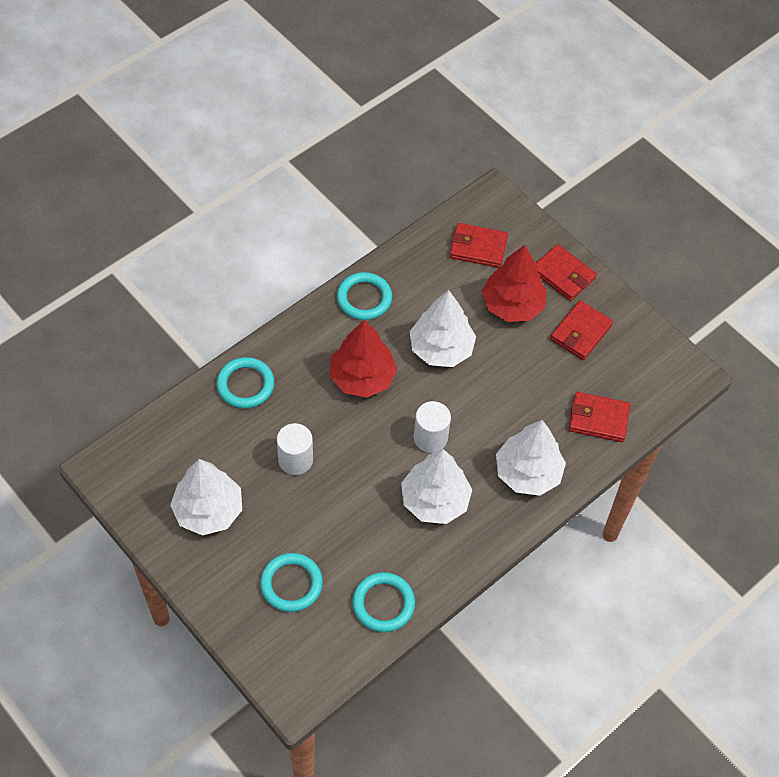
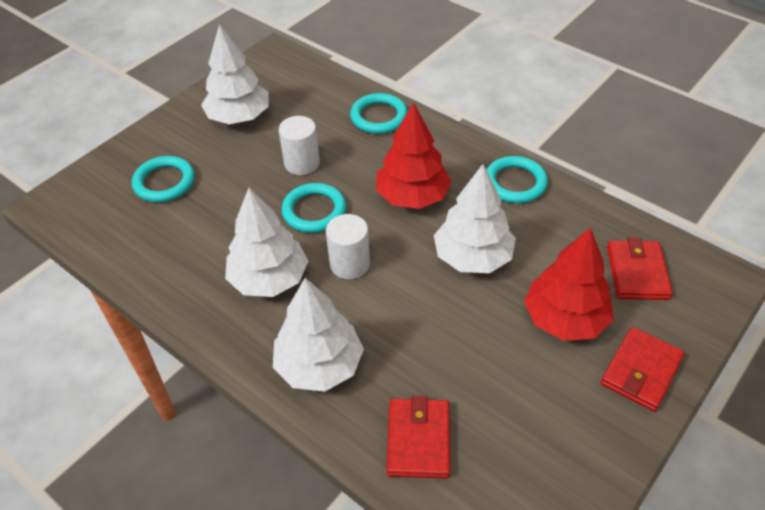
camera: 85 degrees right, 10 degrees down
(383, 604) = (141, 253): turquoise ring -> turquoise ring (314, 211)
(581, 332) = (553, 403): red wallet -> none

